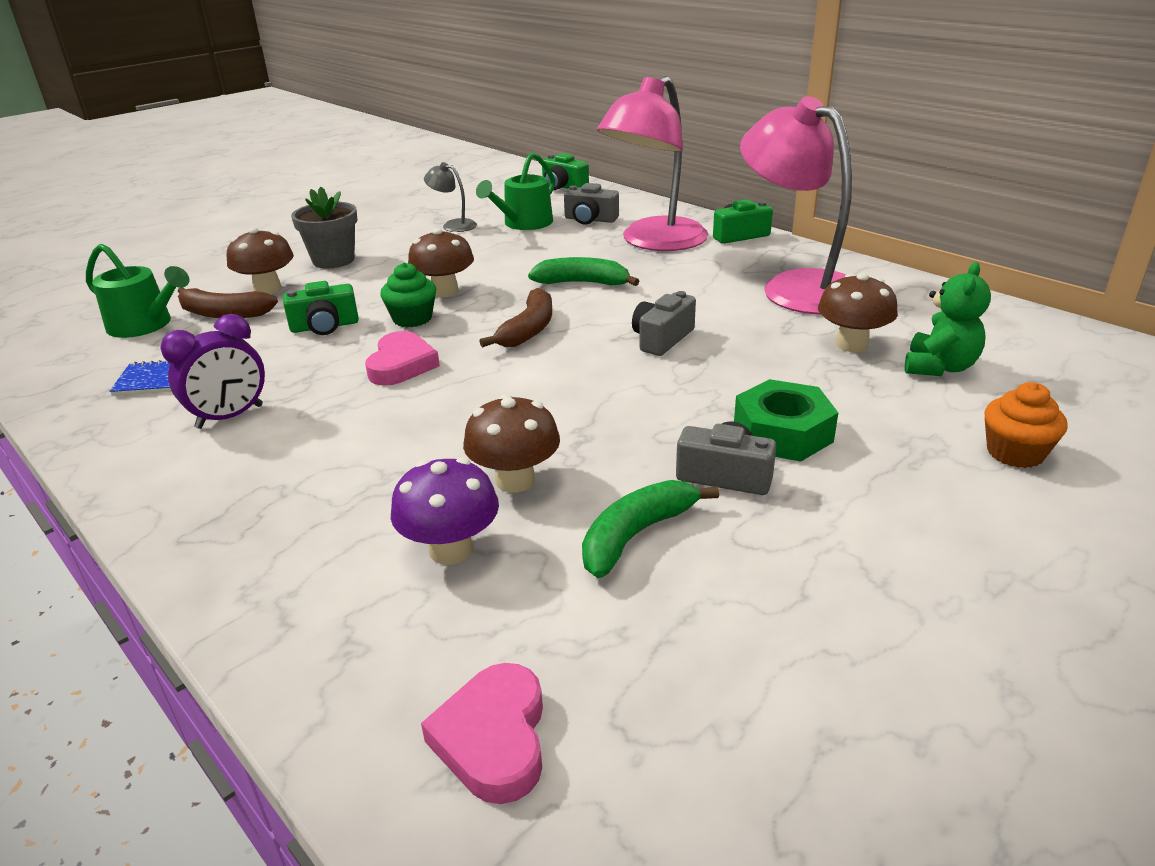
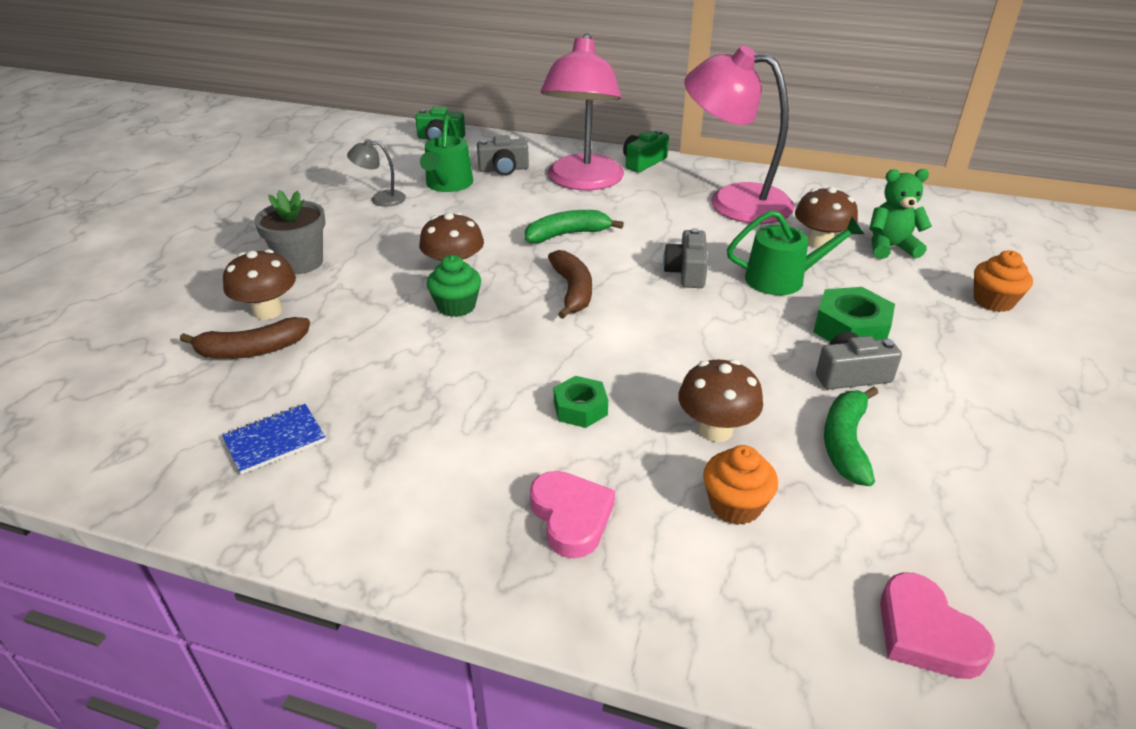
camera: 30 degrees left, 5 degrees up
(145, 325) = (174, 386): green watering can -> green watering can (782, 279)
(230, 417) = (399, 455): purple clock -> none
(325, 326) = (380, 336): green camera -> none
(401, 365) = (501, 355): pink heart -> pink heart (571, 517)
(414, 425) = (580, 408): none -> green nut
(451, 549) = (735, 505): purple mushroom -> orange cupcake
(939, 367) = (890, 247): green teddy bear -> green teddy bear turned 90 degrees counterclockwise

